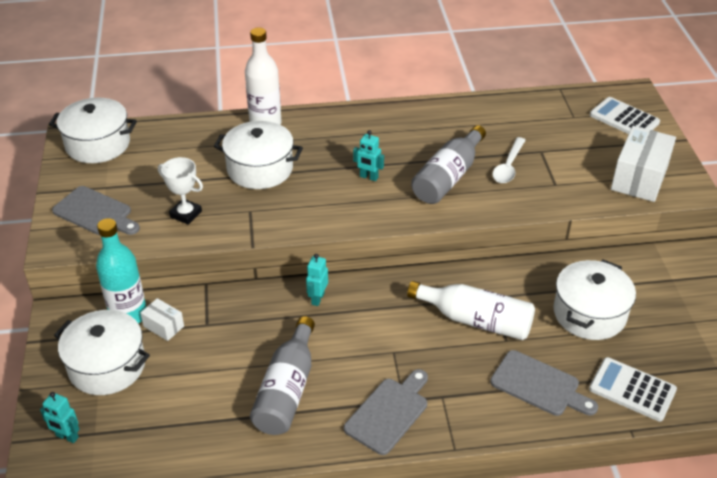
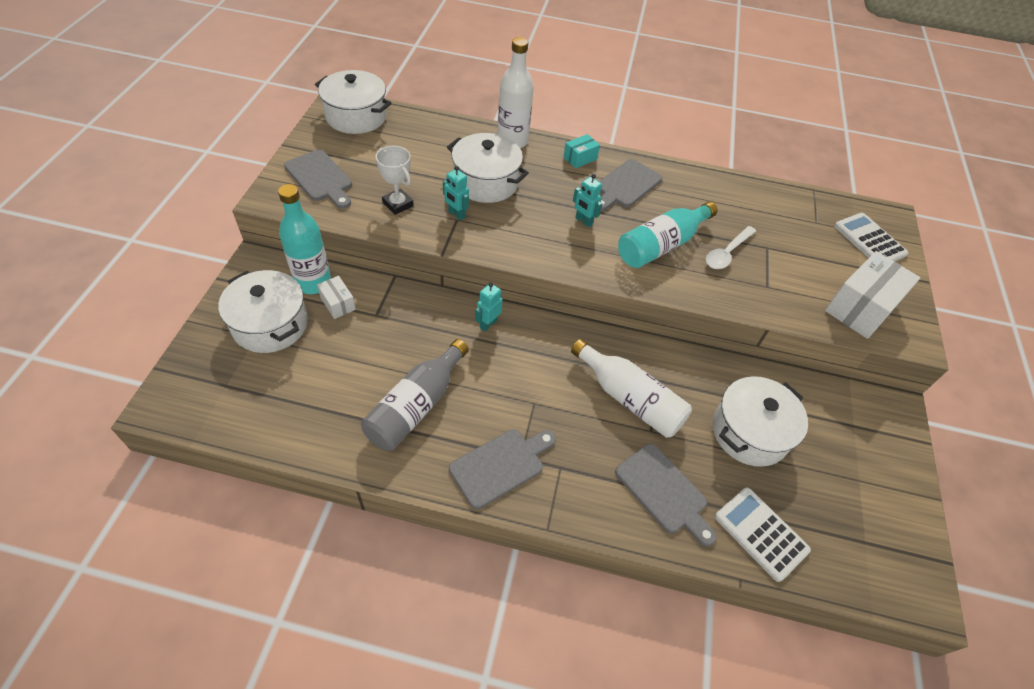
camera: 15 degrees right, 10 degrees up
(67, 437) = (201, 380): turquoise robot -> turquoise robot (456, 214)
(337, 121) = (580, 158): none -> turquoise box
(392, 133) = (626, 185): none -> grey cutting board
(448, 177) = (661, 245): grey bottle -> turquoise bottle

